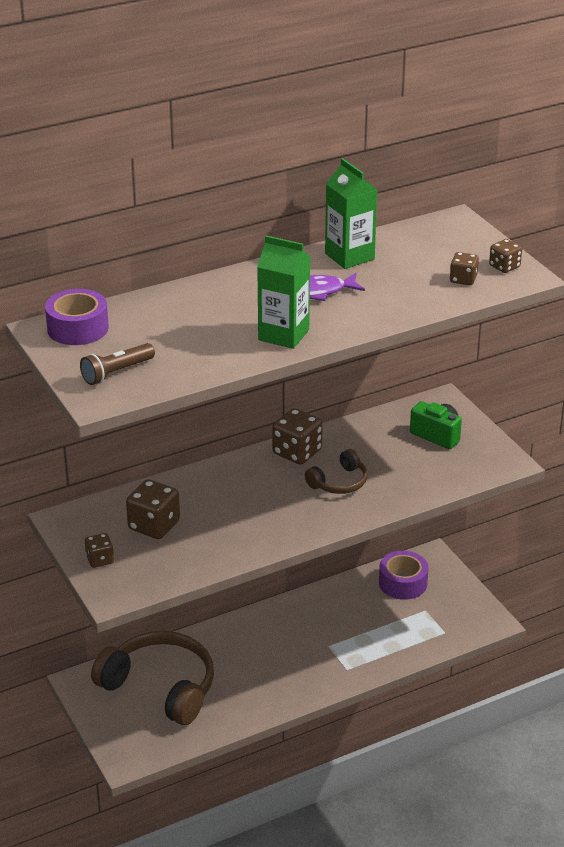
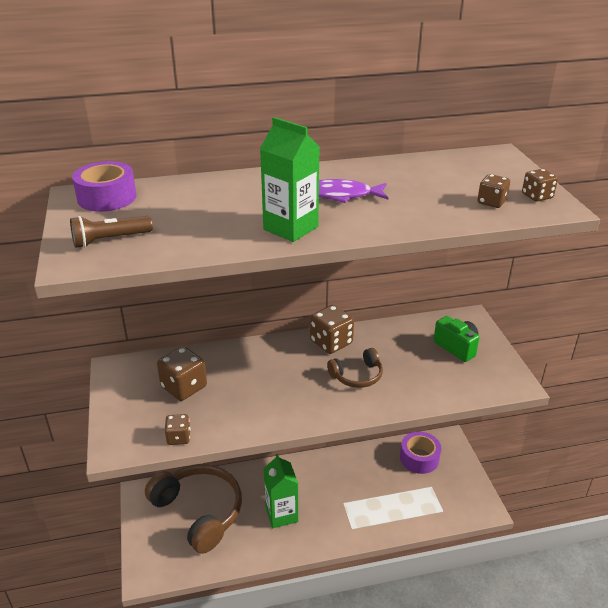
camera: 15 degrees right, 0 degrees up
(100, 560) = (123, 411): brown dice -> brown dice (178, 437)
(349, 256) = (387, 171): green carton -> green carton (281, 514)

